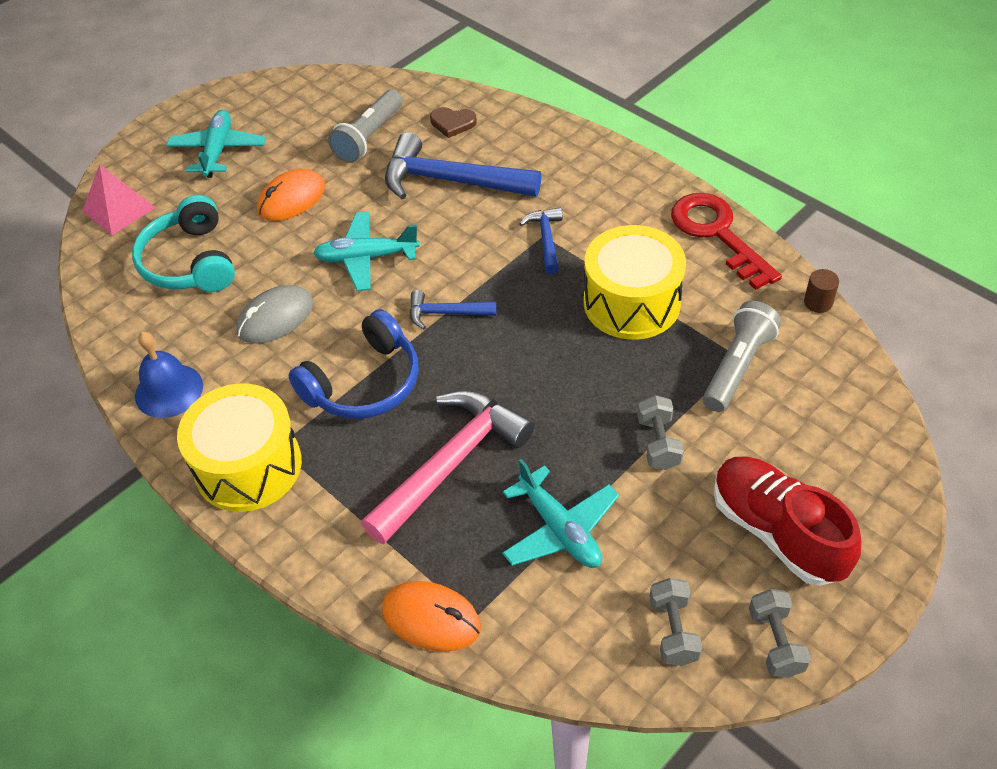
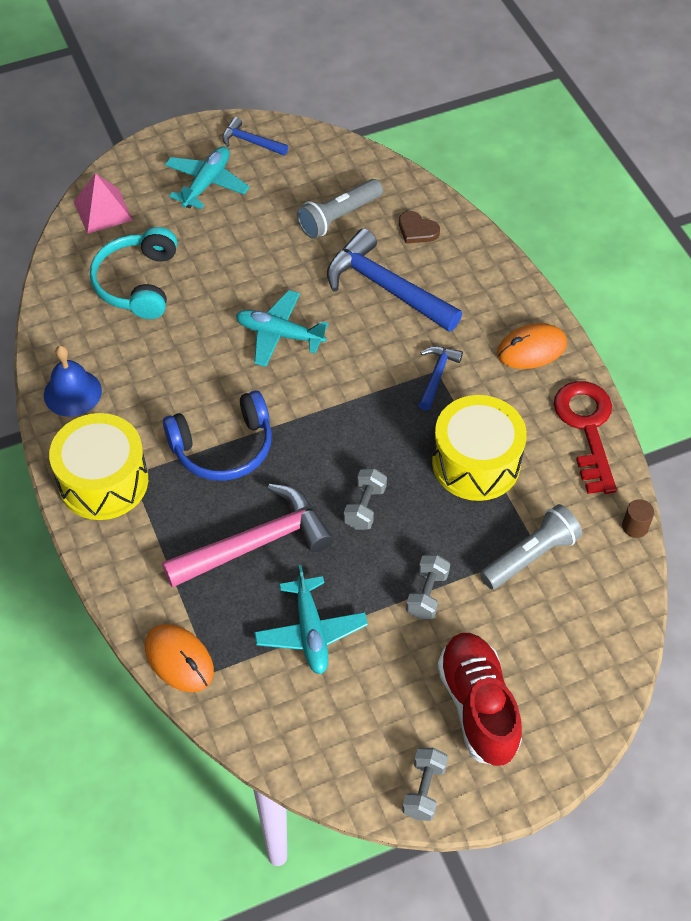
camera: 20 degrees right, 5 degrees up
(275, 318) = (181, 361): grey mouse -> none
(291, 199) = (245, 254): orange mouse -> orange mouse (531, 349)
(446, 313) = (318, 411): blue hammer -> blue hammer (251, 142)
(673, 631) = (352, 747): grey dumbbell -> grey dumbbell (365, 507)

